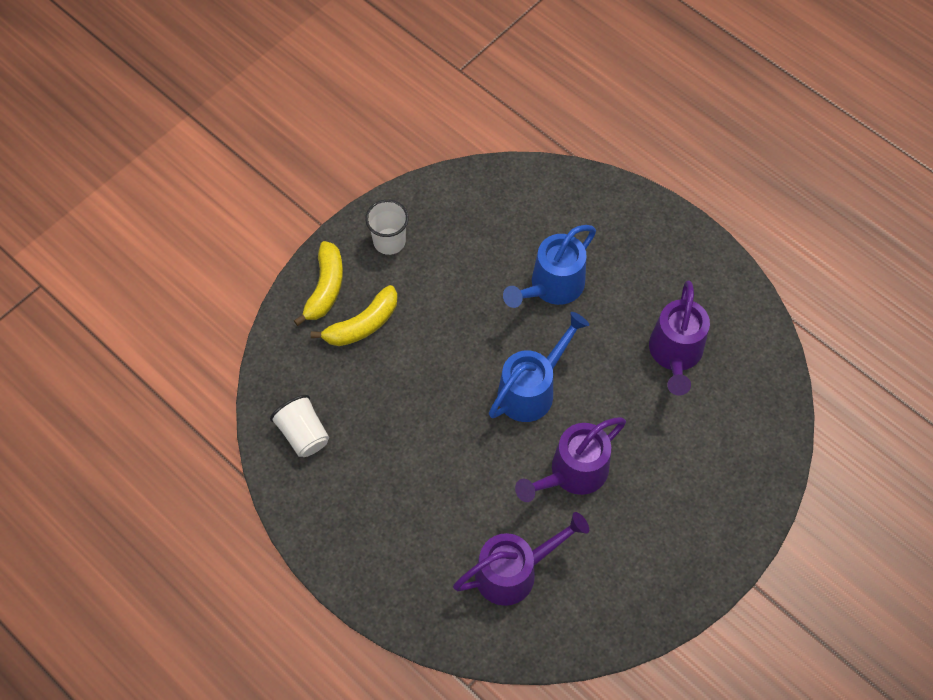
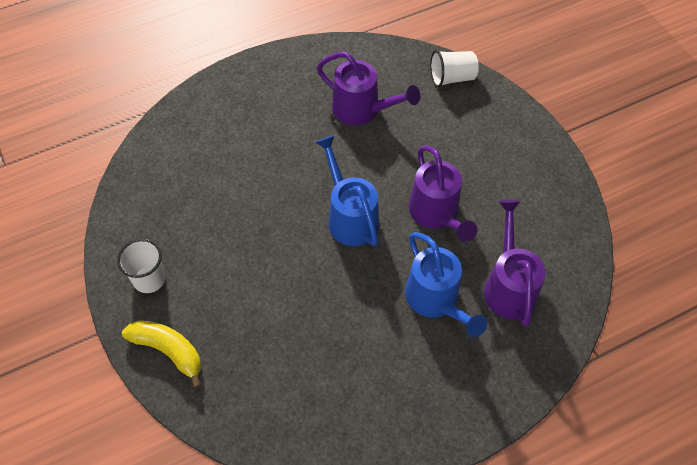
camera: 70 degrees left, 5 degrees down
(303, 434) = (314, 419): white cup -> white cup (452, 78)
(362, 325) = (224, 330): yellow banana -> none
(551, 287) = (262, 170): blue watering can -> blue watering can (436, 301)

